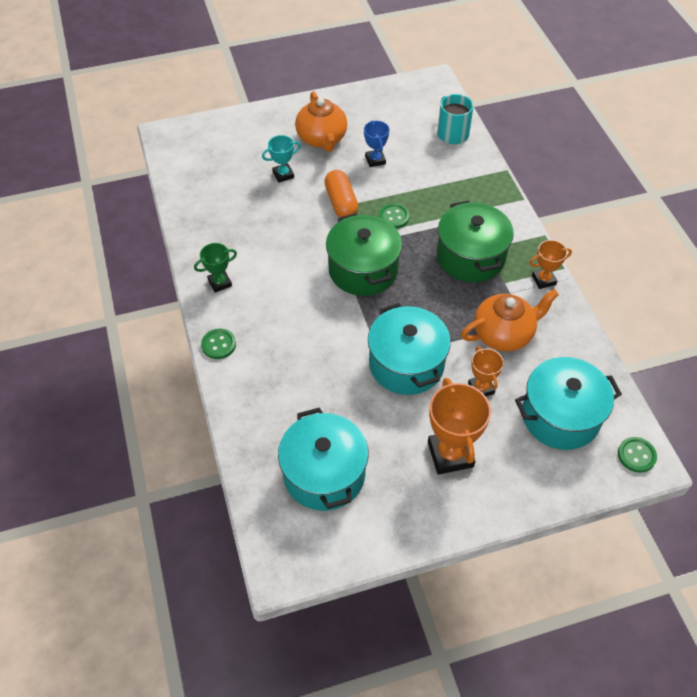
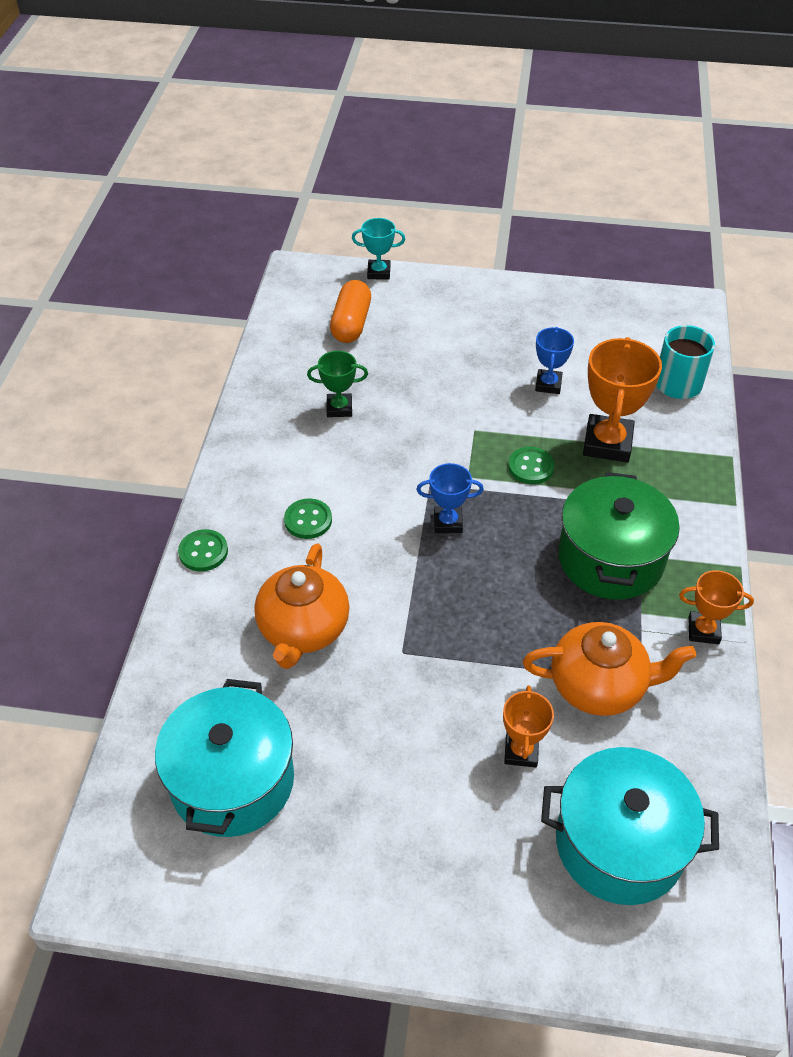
camera: 25 degrees right, 5 degrees down
(220, 283) = (252, 474): green trophy -> green trophy (339, 408)
(283, 175) = (414, 365): turquoise trophy -> turquoise trophy (379, 272)
(322, 139) = (492, 336): orange teapot -> orange teapot (303, 629)
(341, 202) = (469, 424): orange capsule -> orange capsule (351, 323)
(363, 270) = (448, 522): green pot -> blue trophy
(406, 364) = (433, 674): turquoise pot -> none
(450, 454) = (422, 829): orange trophy -> orange trophy (607, 443)
(636, 455) = (710, 958): green button -> green button (308, 520)

